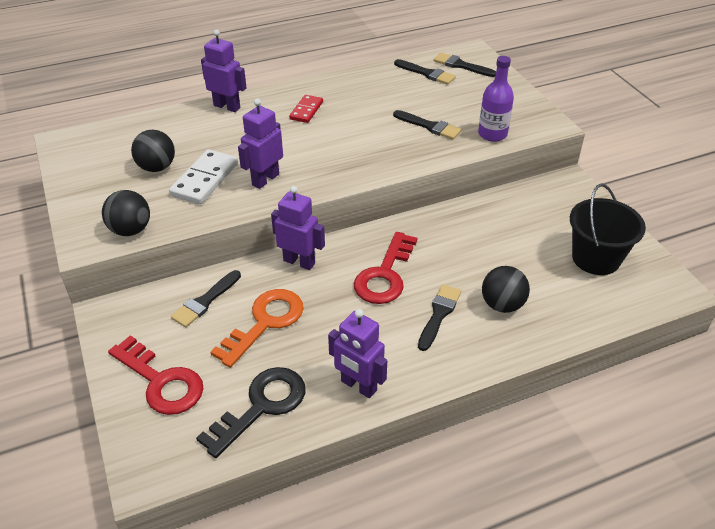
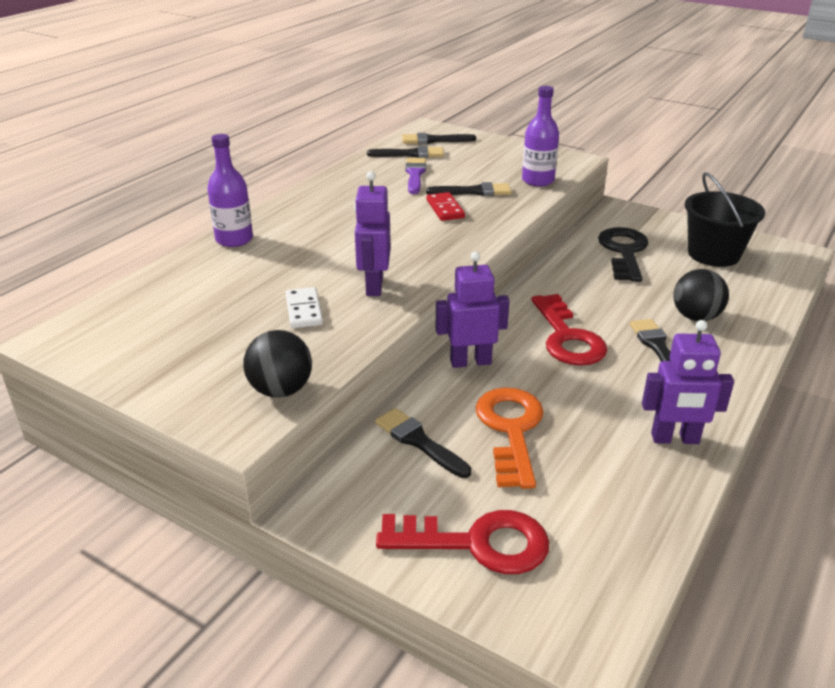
camera: 35 degrees left, 10 degrees down
(157, 167) = (227, 320): black ball -> none
(204, 179) = (304, 310): white domino -> white domino, size x0.63
(205, 301) = (419, 441): black brush -> black brush turned 135 degrees clockwise
(227, 106) = (234, 239): purple robot -> purple bottle
(261, 406) = (613, 506): black key -> black key (624, 252)
(306, 110) = (332, 216): red domino -> red domino (445, 209)
(406, 94) = (415, 174): none -> purple brush

